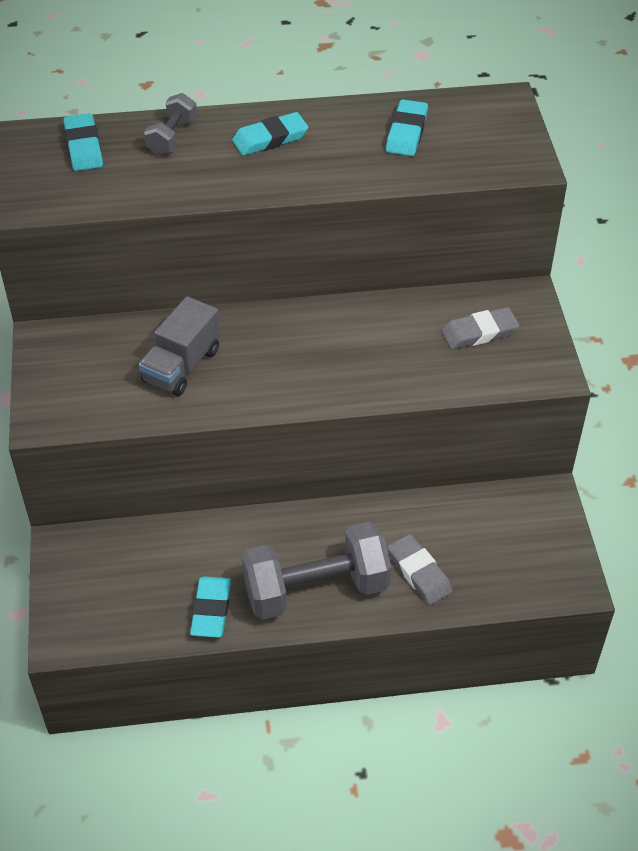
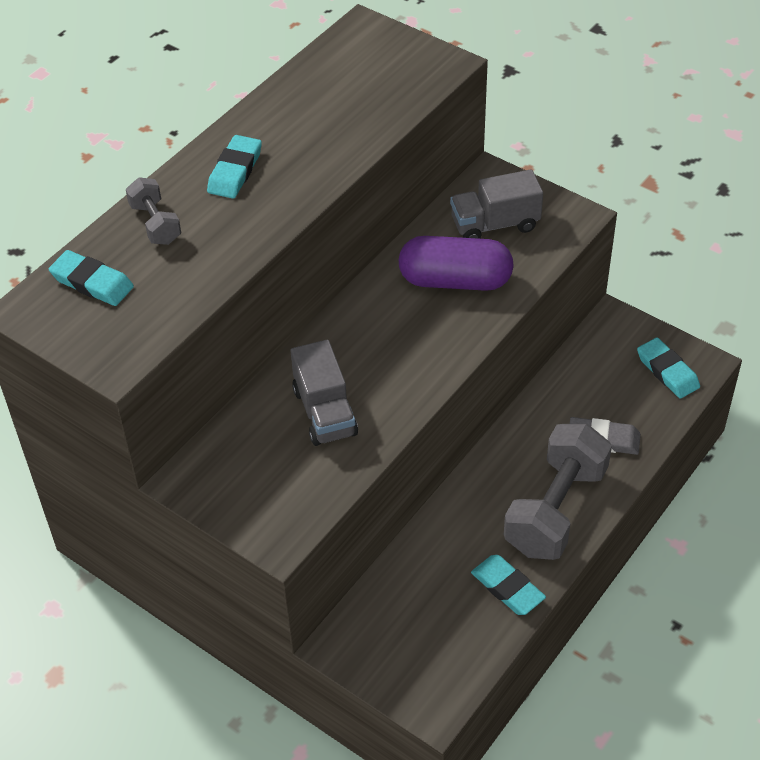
camera: 45 degrees left, 0 degrees up
(393, 349) = (455, 280): none -> purple capsule
(406, 132) = (329, 97): turquoise eraser -> turquoise eraser (667, 371)
(479, 332) = (495, 224): grey eraser -> grey truck

